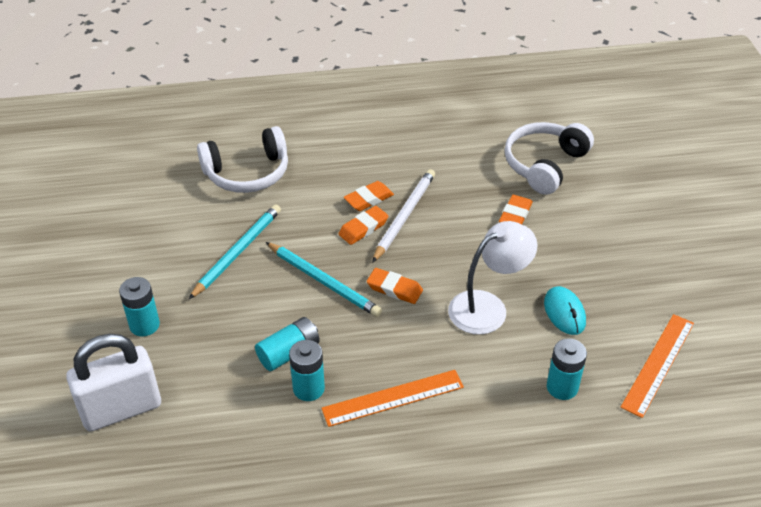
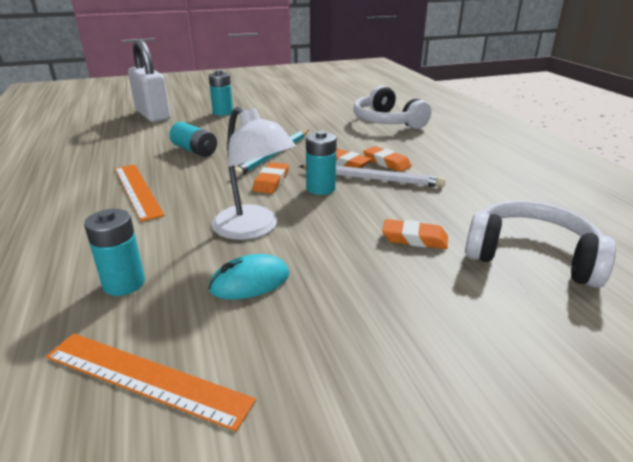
camera: 80 degrees right, 15 degrees down
(237, 252) = (298, 127): turquoise pencil -> none
(308, 388) = (156, 160): turquoise battery -> turquoise battery (320, 188)

